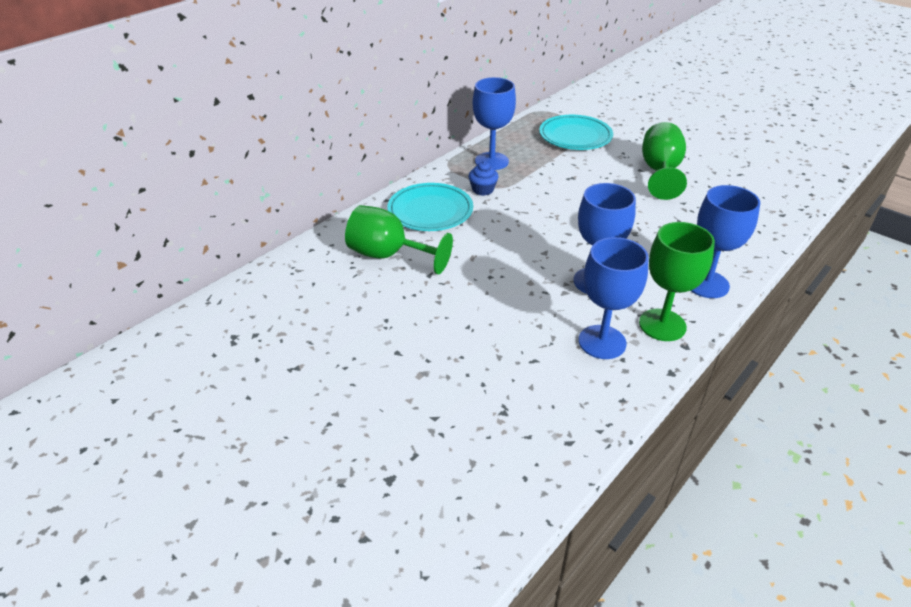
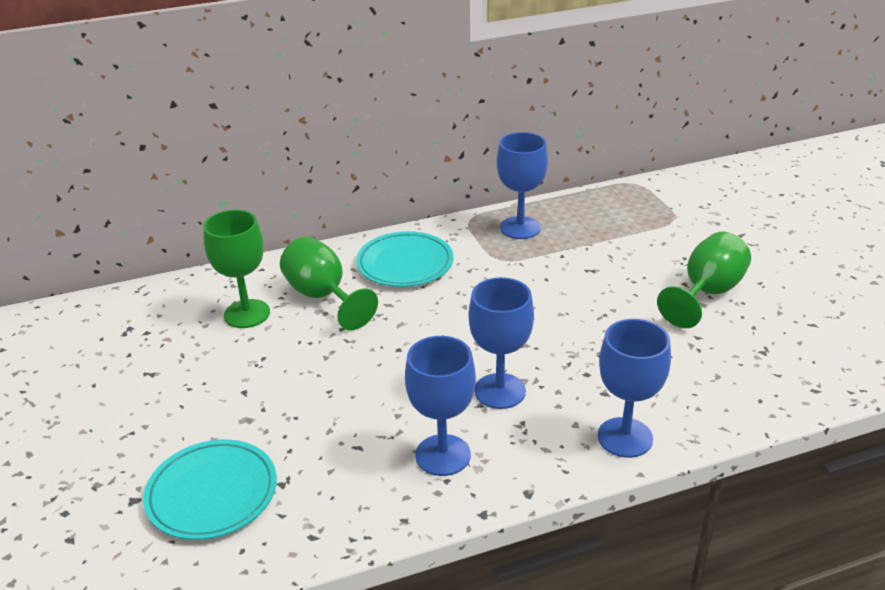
camera: 30 degrees right, 5 degrees down
(483, 190) = (480, 256): blue cupcake -> none
(575, 136) = (645, 224): turquoise plate -> turquoise plate (212, 493)
(662, 325) = (525, 462): green goblet -> green goblet (247, 314)

